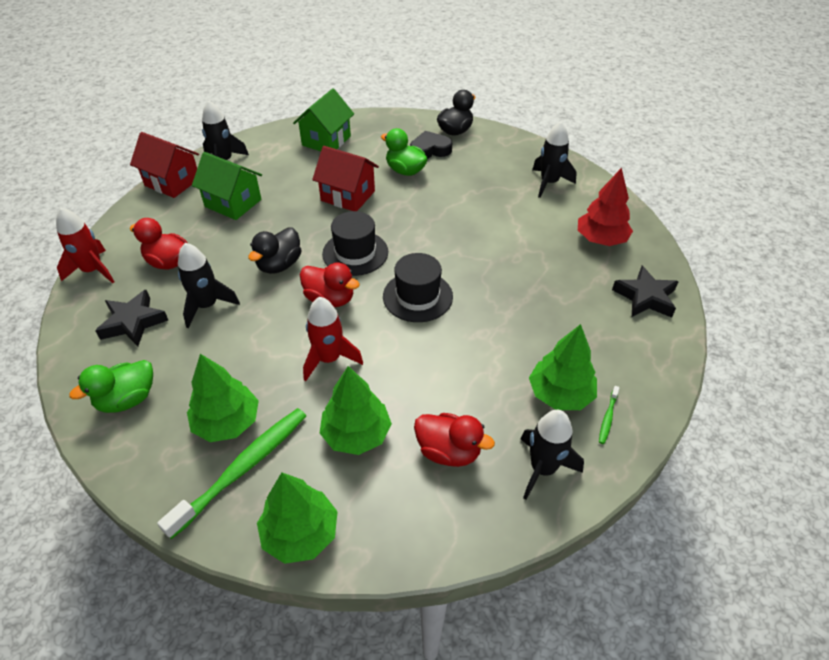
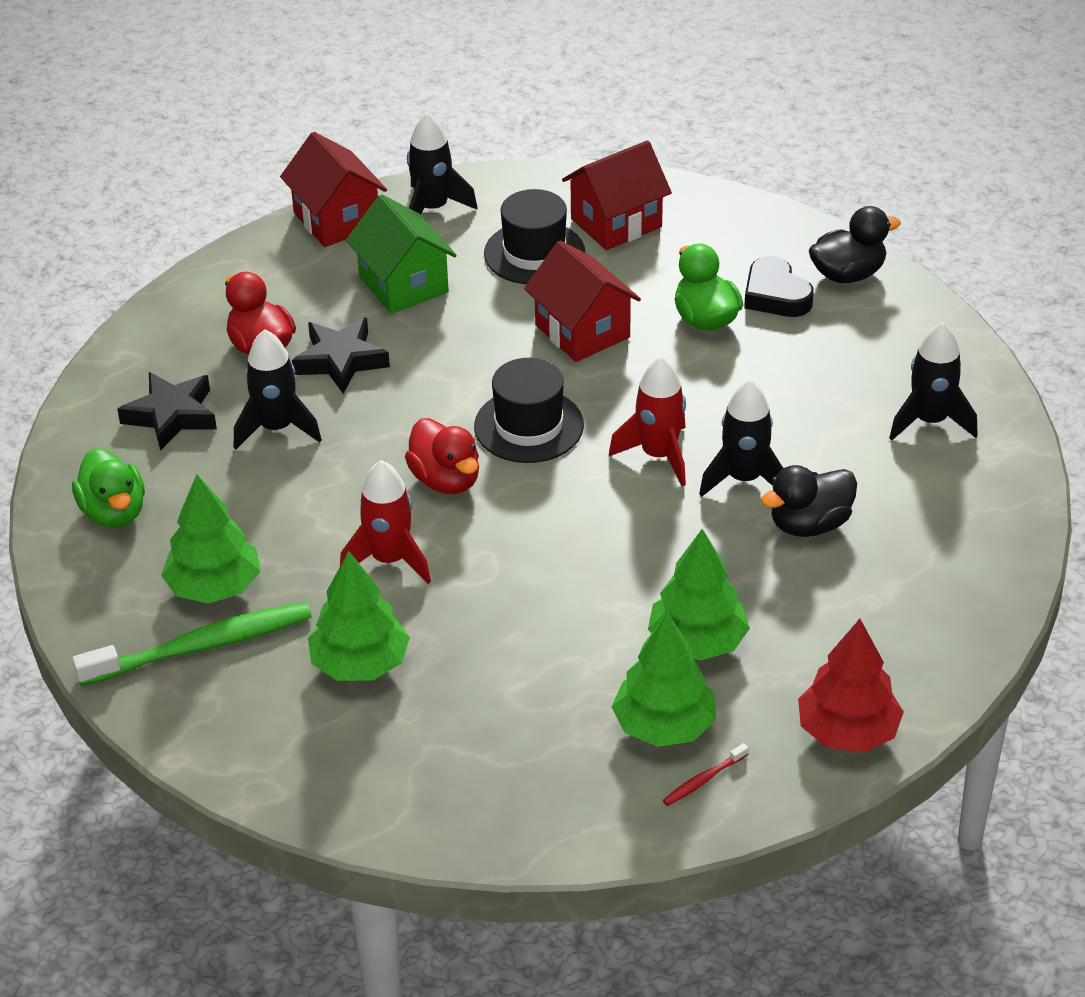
camera: 30 degrees right, 5 degrees down
(93, 271) = (158, 324): red rocket -> red rocket (658, 455)
(127, 399) = (114, 512): green duck -> green duck turned 105 degrees counterclockwise
(279, 265) = (409, 405): black duck -> black duck (809, 524)
(300, 533) = (223, 741): green tree -> green tree (697, 642)
(326, 141) = (616, 223): green house -> red house
(417, 296) = (571, 522): black hat -> black hat (534, 253)
(430, 150) = (775, 295): black heart -> black heart turned 135 degrees counterclockwise
(448, 451) = (459, 730): red duck -> none
(542, 469) = (562, 799): black rocket -> black rocket (744, 479)
(600, 239) = (929, 543): red tree -> red tree (847, 732)
(608, 418) = (703, 780): green toothbrush -> red toothbrush
(645, 297) = (916, 653): black star -> black star (340, 361)

